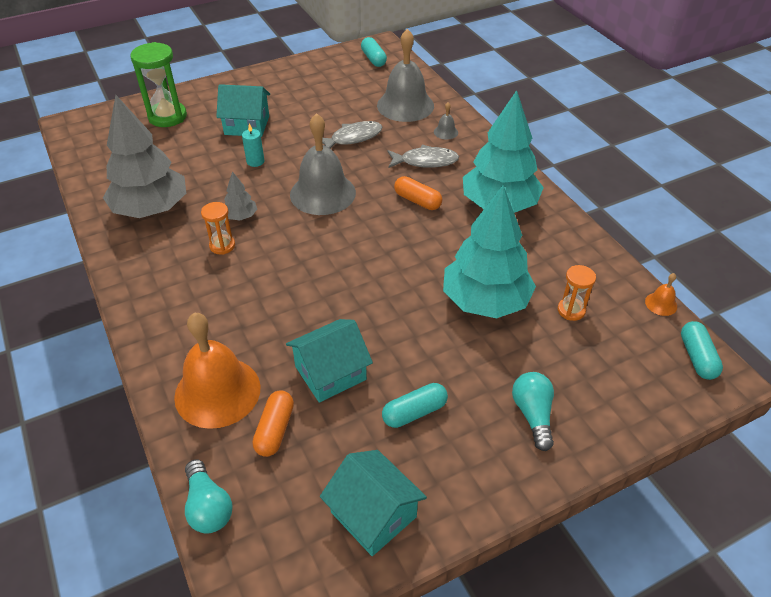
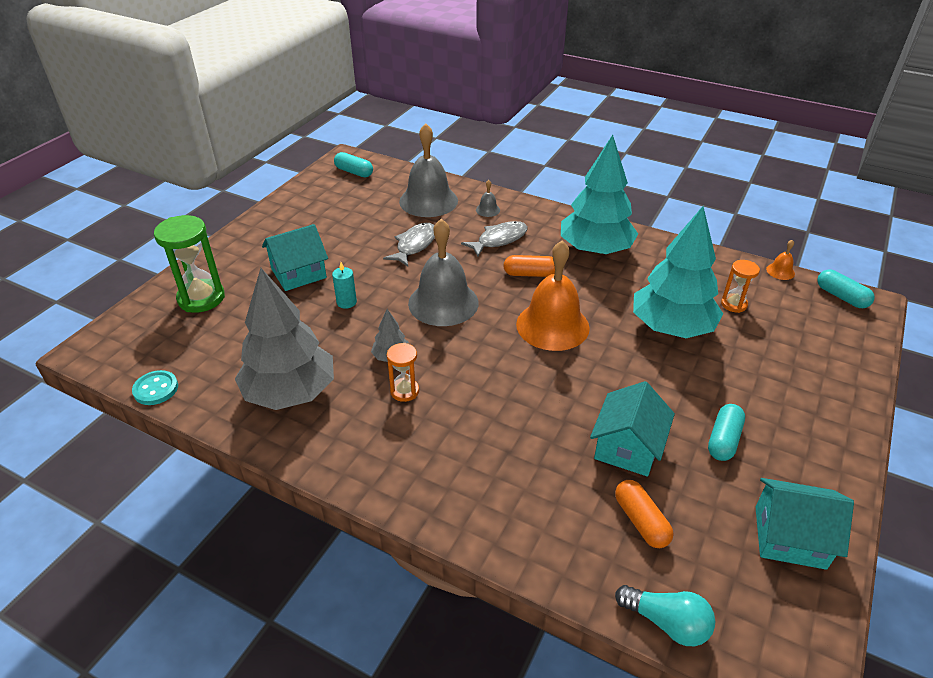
camera: 35 degrees left, 5 degrees down
(80, 167) = (156, 389): none -> turquoise button
(217, 392) = (555, 520): orange bell -> orange bell (552, 325)
(533, 415) = (798, 393): turquoise light bulb -> none

